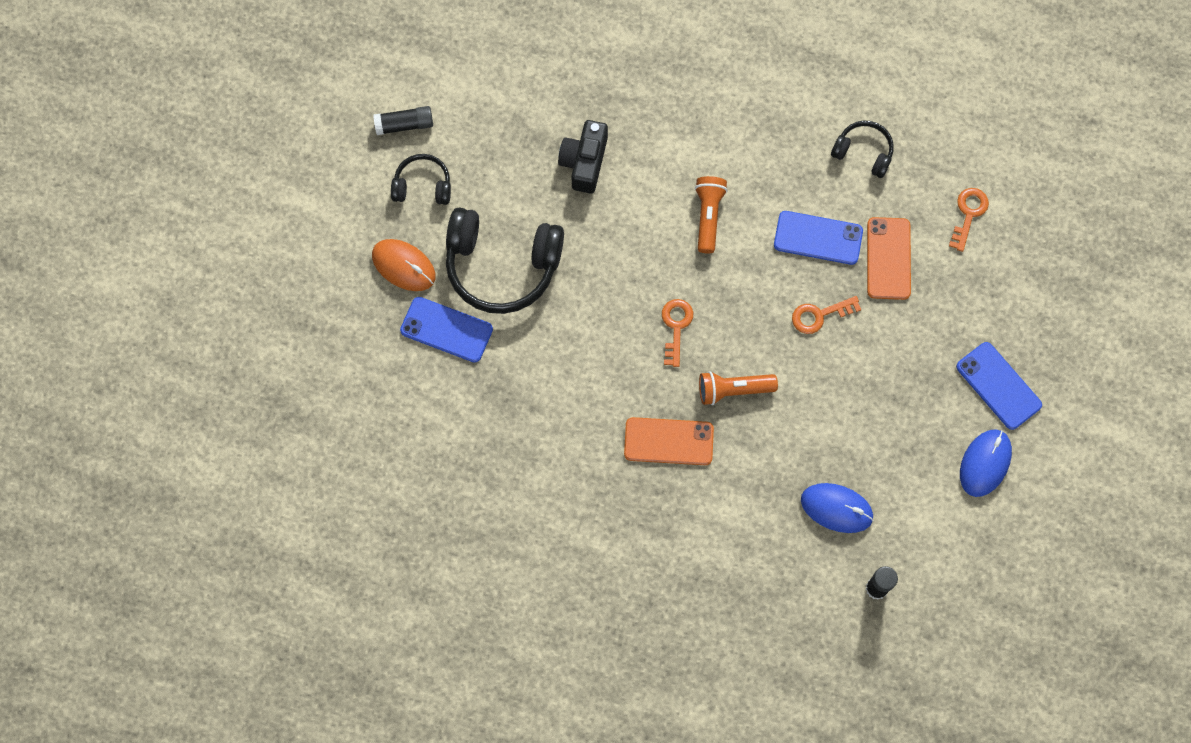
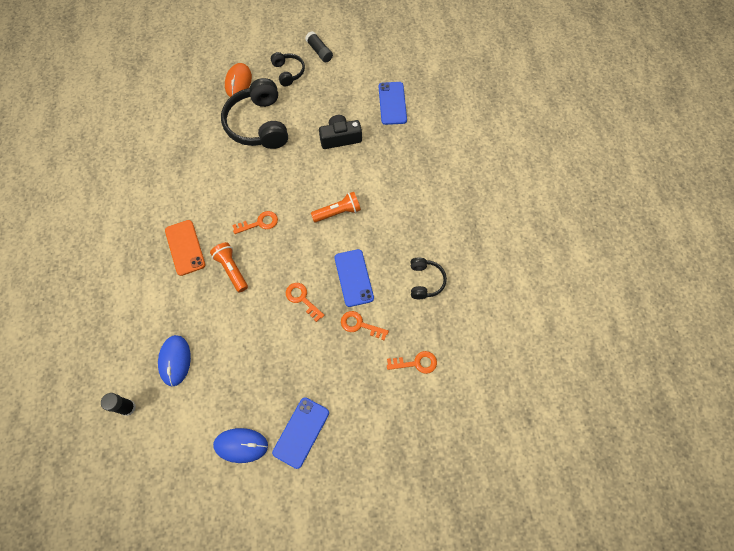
camera: 65 degrees right, 5 degrees down
(446, 329) = (210, 114): blue phone -> blue phone (392, 103)
(888, 258) = (360, 325): orange phone -> orange key

